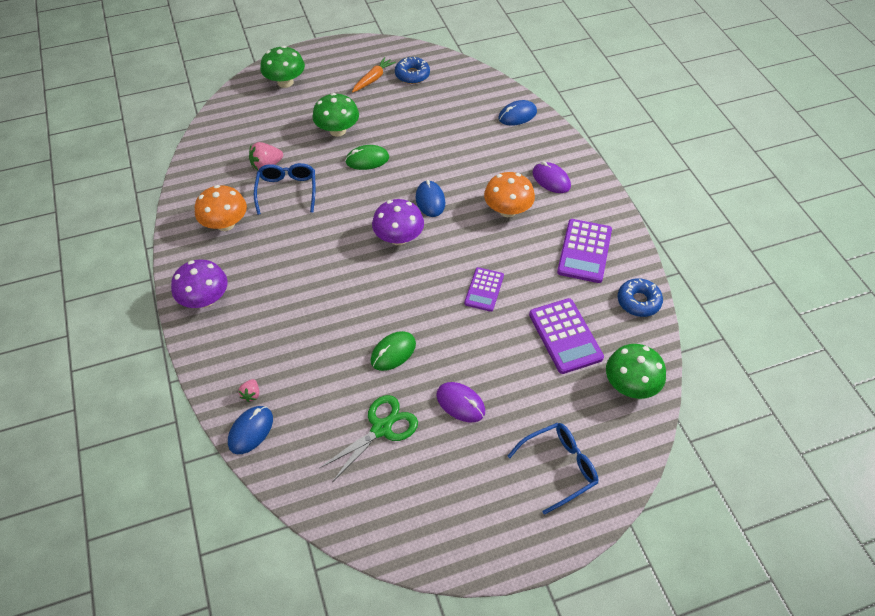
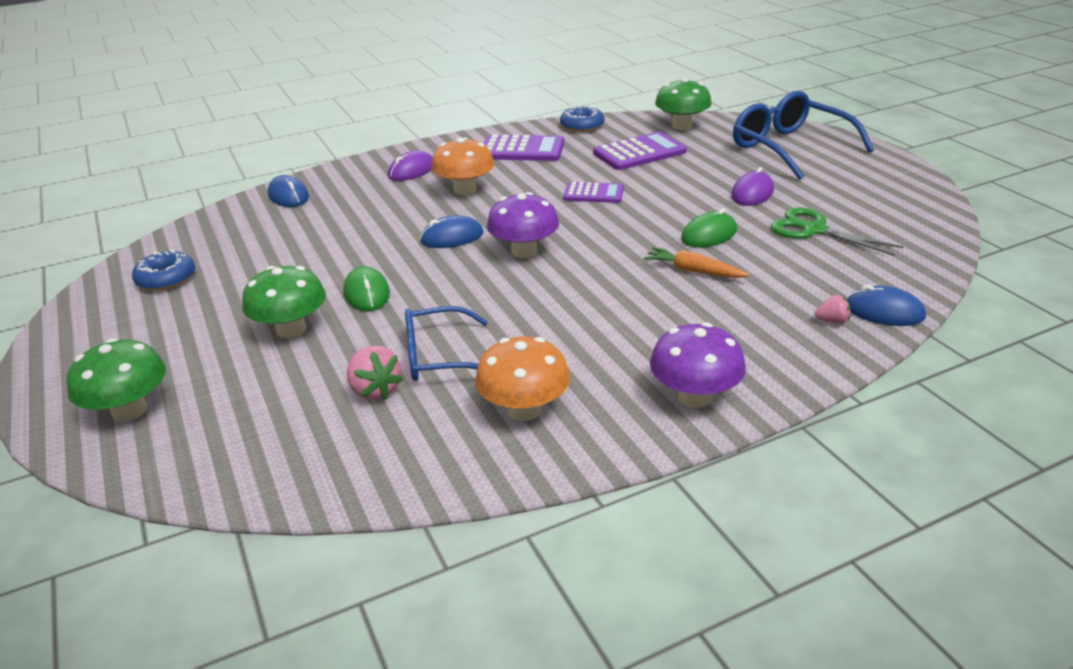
camera: 95 degrees left, 20 degrees down
(373, 79) = (162, 313): orange carrot -> orange carrot (693, 271)
(393, 352) = (709, 235): green mouse -> green mouse turned 75 degrees counterclockwise
(559, 467) = (789, 147): blue glasses -> blue glasses, size x1.58

